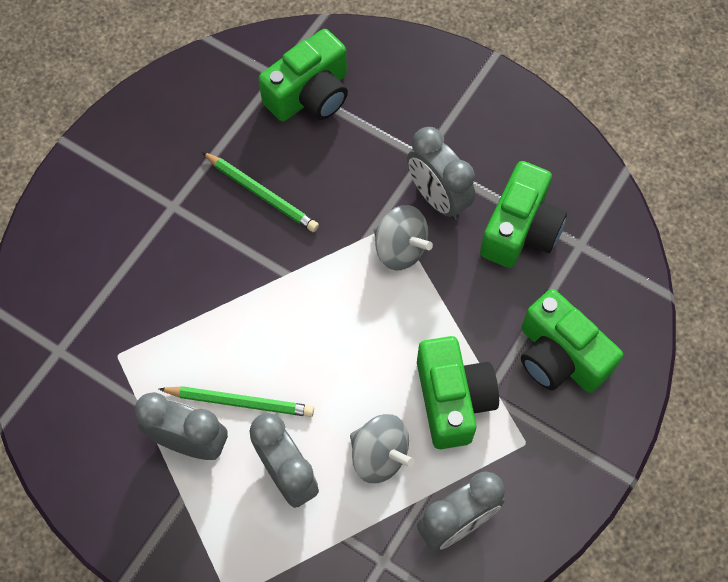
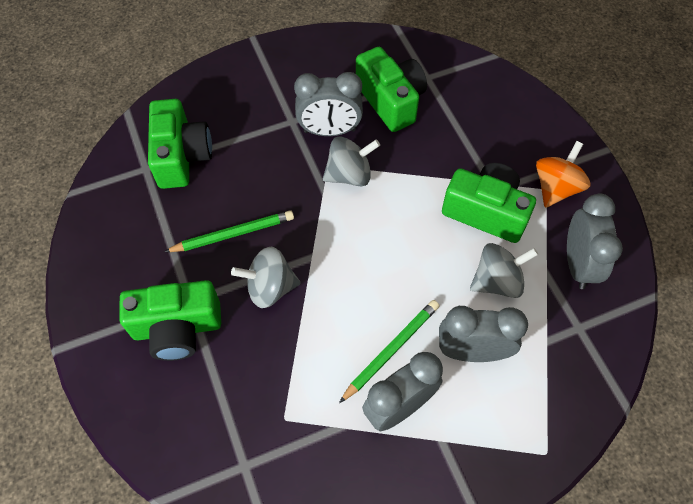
camera: 55 degrees left, 5 degrees down
(230, 261) = (270, 288): none -> grey spinning top
(536, 452) = (556, 188): none -> orange spinning top
(559, 356) = (497, 134): green camera -> green camera (177, 328)

